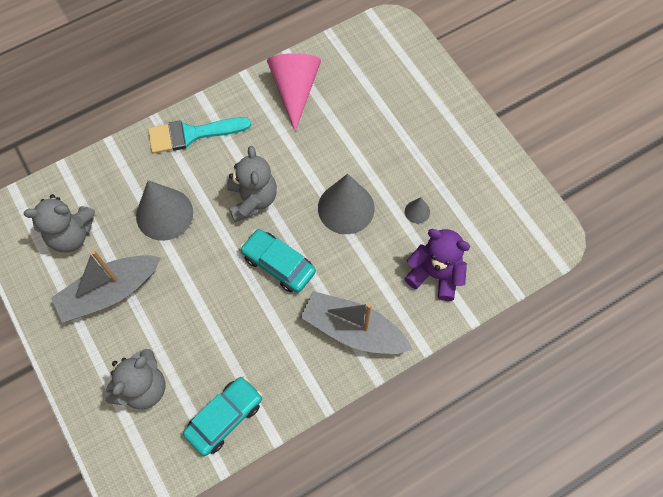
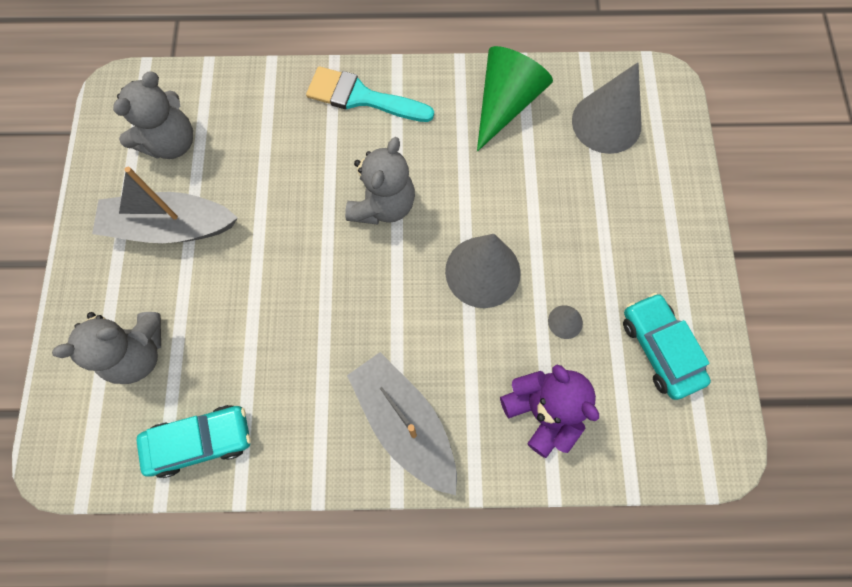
camera: 30 degrees right, 5 degrees up
(71, 234) = (171, 142): grey teddy bear -> grey teddy bear turned 75 degrees counterclockwise
(164, 214) = (279, 171): grey cone -> grey cone (606, 122)
(278, 264) = (366, 296): turquoise car -> turquoise car (659, 349)
(295, 90) = (505, 103): pink cone -> green cone

